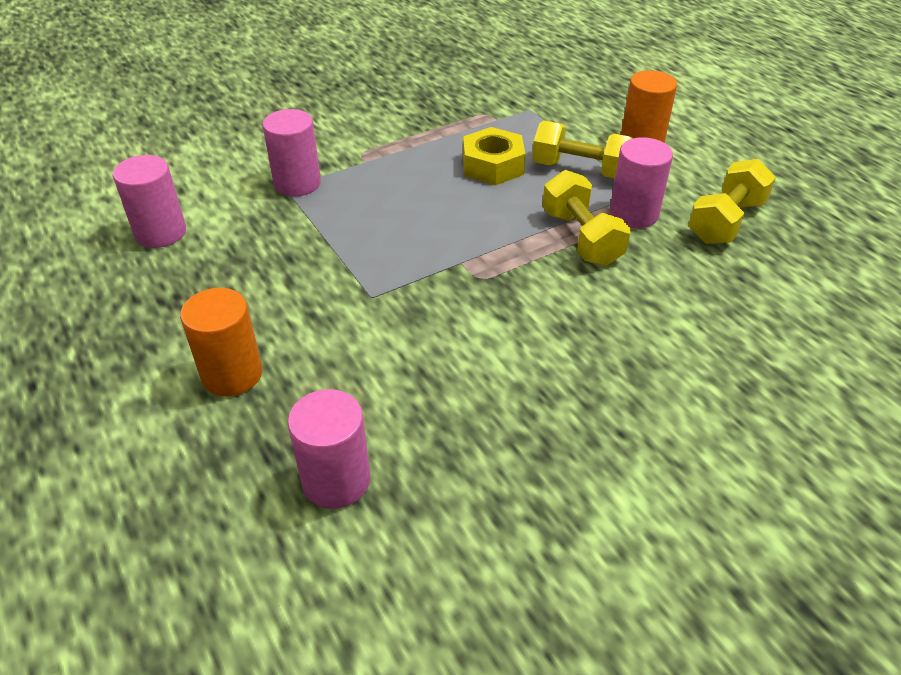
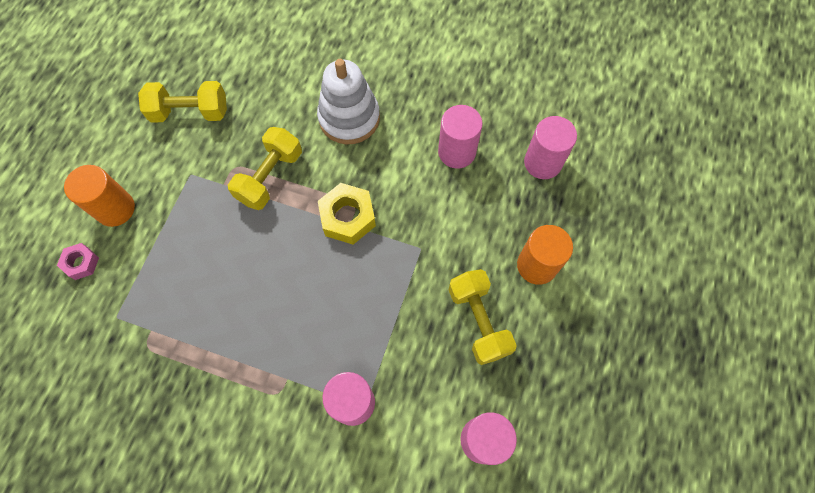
camera: 130 degrees left, 25 degrees up
(493, 166) = (224, 284): yellow nut -> yellow nut (347, 217)
(580, 170) = (187, 225): yellow dumbbell -> yellow dumbbell (478, 321)
(601, 110) = (81, 263): none -> pink nut
(603, 333) = (349, 118): none -> white stacking toy
(633, 214) = (220, 163): pink cylinder -> pink cylinder (456, 152)

